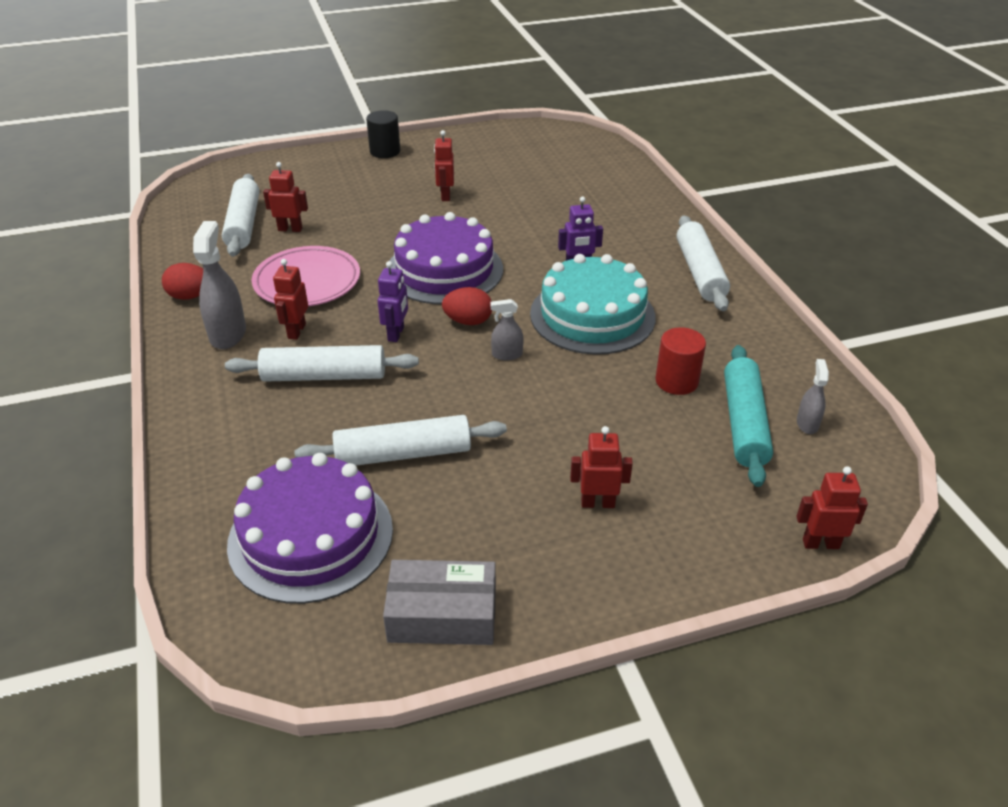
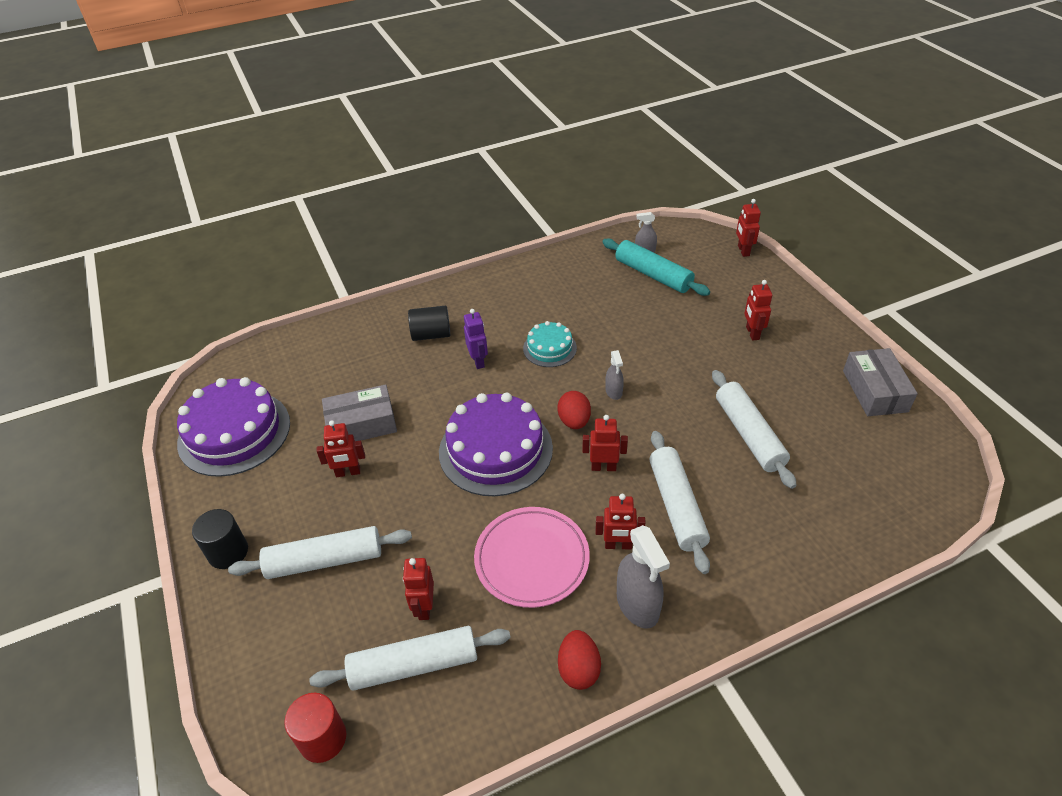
camera: 95 degrees left, 5 degrees up
(228, 334) = (637, 605): grey spray bottle -> grey spray bottle turned 105 degrees counterclockwise
(311, 536) = (851, 469): purple cake -> purple cake (234, 432)
(396, 334) = (603, 467): purple robot -> red robot
(502, 201) = (362, 424): none -> grey box
(592, 315) = (549, 348): turquoise cake -> turquoise cake, size x0.53
(627, 239) = (431, 334): none -> black cylinder
(676, 381) = (619, 303): red cylinder -> red cylinder (323, 738)
(699, 272) = (479, 294): white rolling pin -> white rolling pin (325, 560)
(744, 423) = (653, 275): turquoise rolling pin -> turquoise rolling pin turned 45 degrees clockwise

